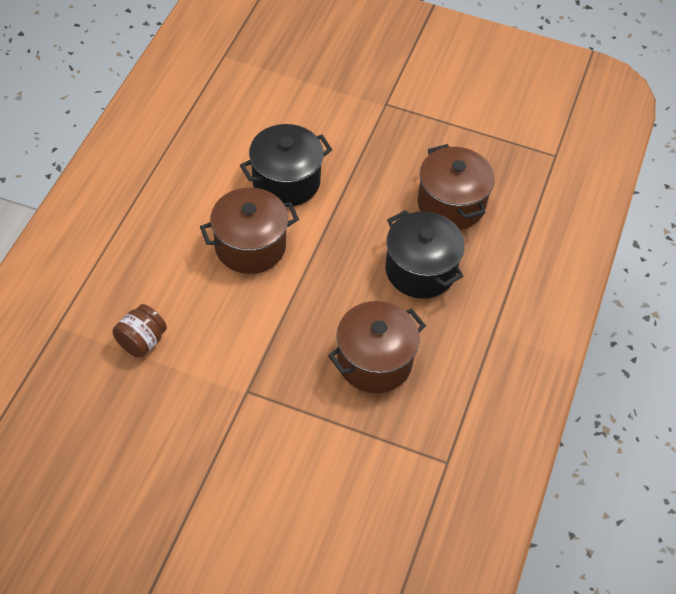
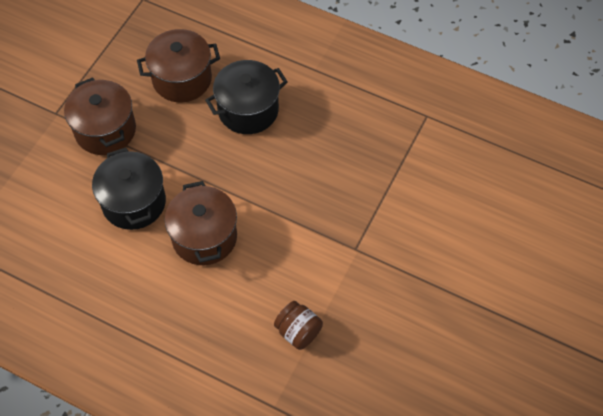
camera: 80 degrees left, 5 degrees up
(374, 361) = (334, 153): brown pot -> brown pot (105, 130)

